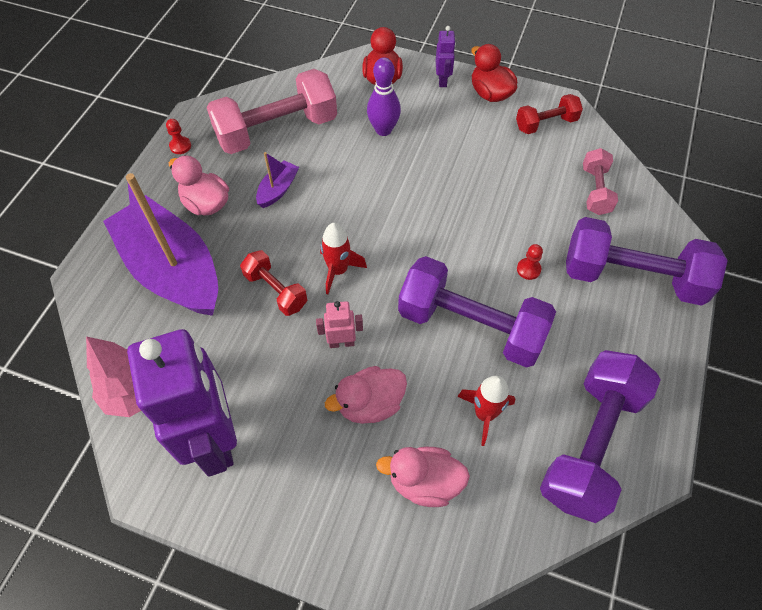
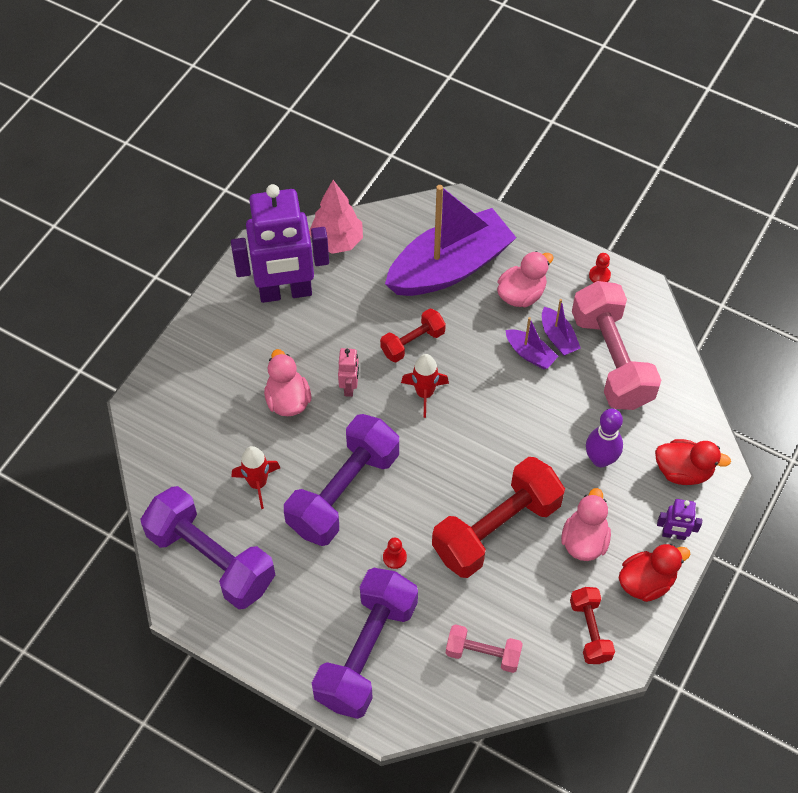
camera: 100 degrees right, 0 degrees up
(256, 170) = (558, 337): none -> purple boat
(424, 482) = (214, 428): pink duck -> pink duck (584, 540)
(473, 195) = (496, 529): none -> red dumbbell

